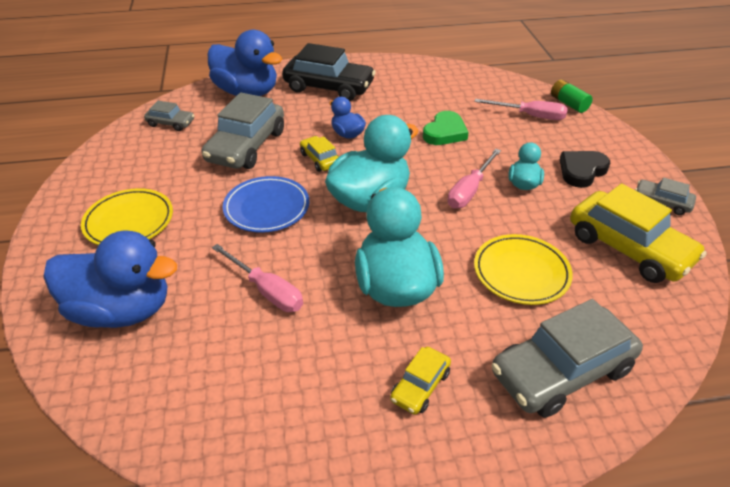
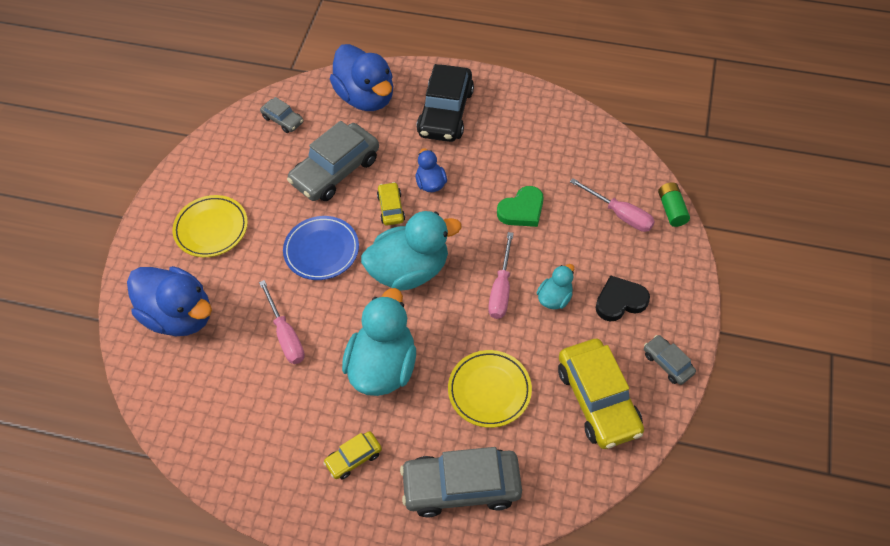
camera: 25 degrees right, 15 degrees up
(329, 87) = (445, 112): black car -> black car turned 60 degrees clockwise
(469, 190) = (501, 289): pink screwdriver -> pink screwdriver turned 45 degrees counterclockwise

